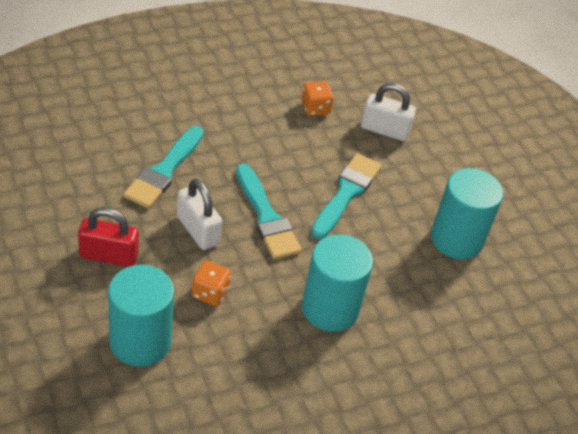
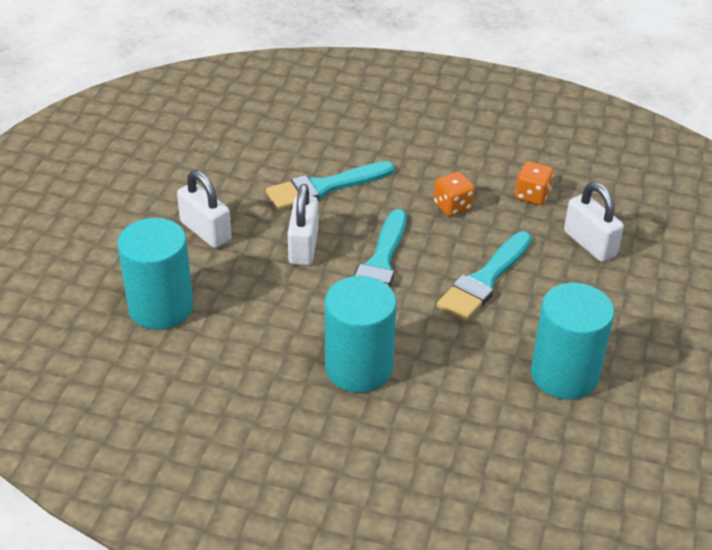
camera: 45 degrees right, 5 degrees down
(109, 256) = (205, 231): red padlock -> white padlock
(210, 293) = (260, 300): orange dice -> orange dice (452, 206)
(346, 193) = (484, 280): turquoise brush -> turquoise brush turned 150 degrees clockwise

